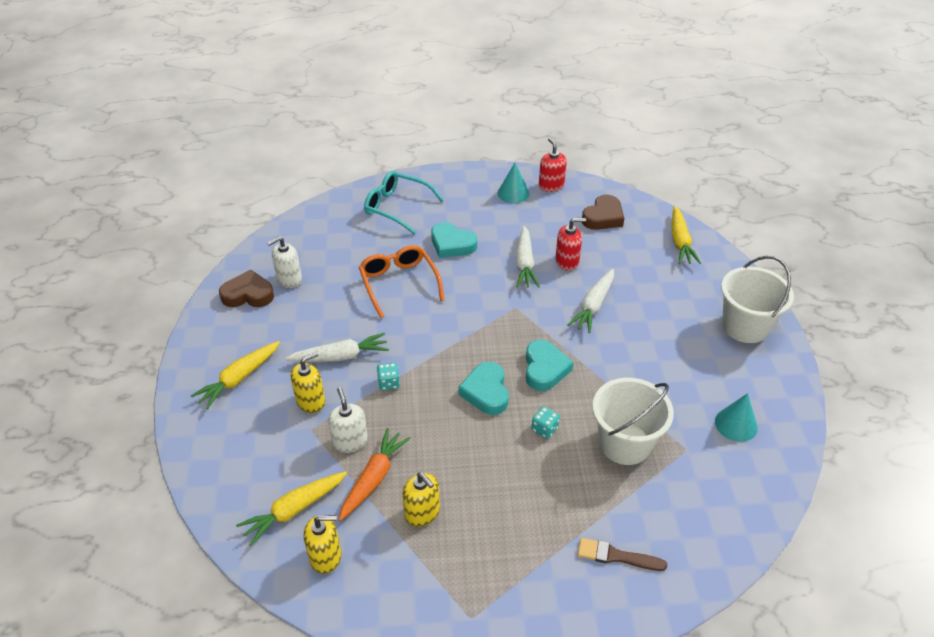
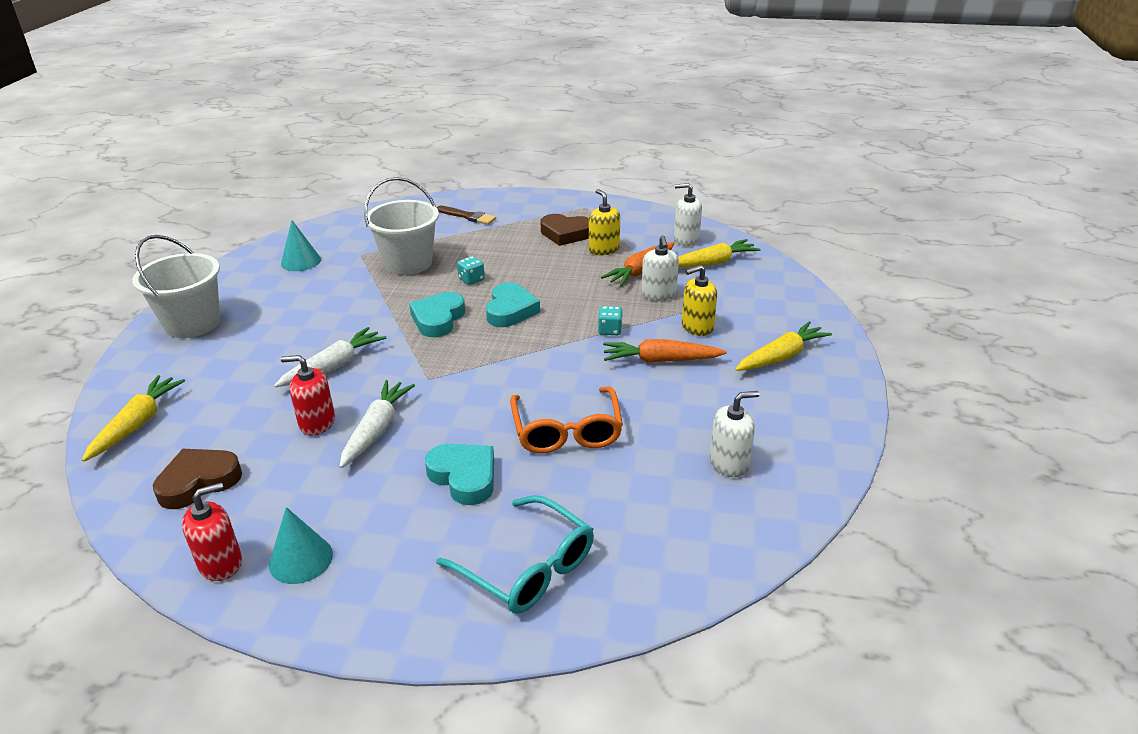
camera: 165 degrees left, 10 degrees down
(248, 294) = (789, 450): brown heart -> brown heart (566, 234)
(325, 557) = (686, 239): yellow soap dispenser -> white soap dispenser
(340, 356) = (660, 360): white carrot -> orange carrot
(551, 185) = (221, 563): red soap dispenser -> red soap dispenser turned 120 degrees counterclockwise

